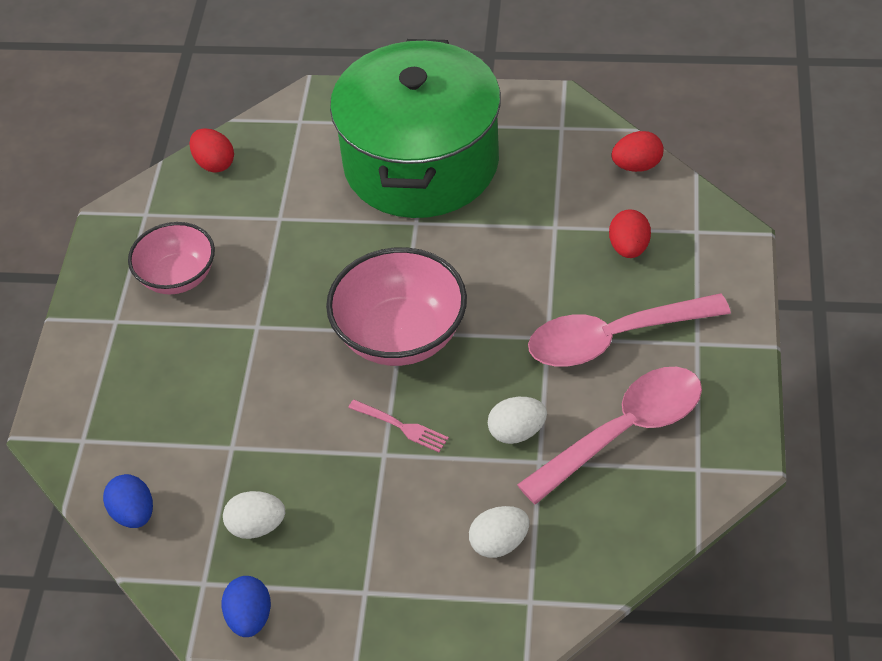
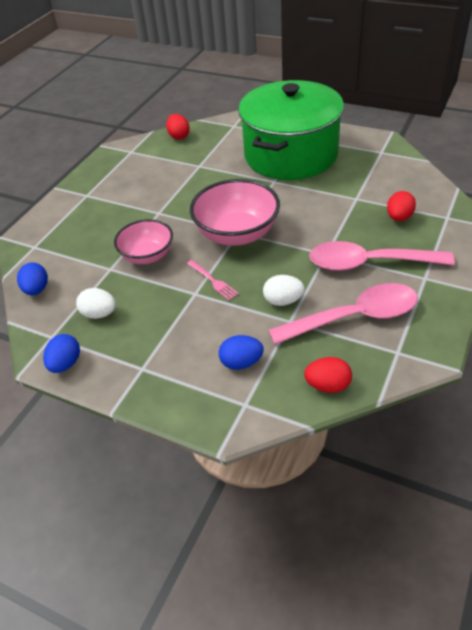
camera: 20 degrees right, 5 degrees down
(177, 277) = (130, 182): pink bowl -> pink bowl (147, 256)
(499, 543) = (241, 362): white egg -> blue egg
(637, 166) = (421, 177): red egg -> red egg (327, 385)

